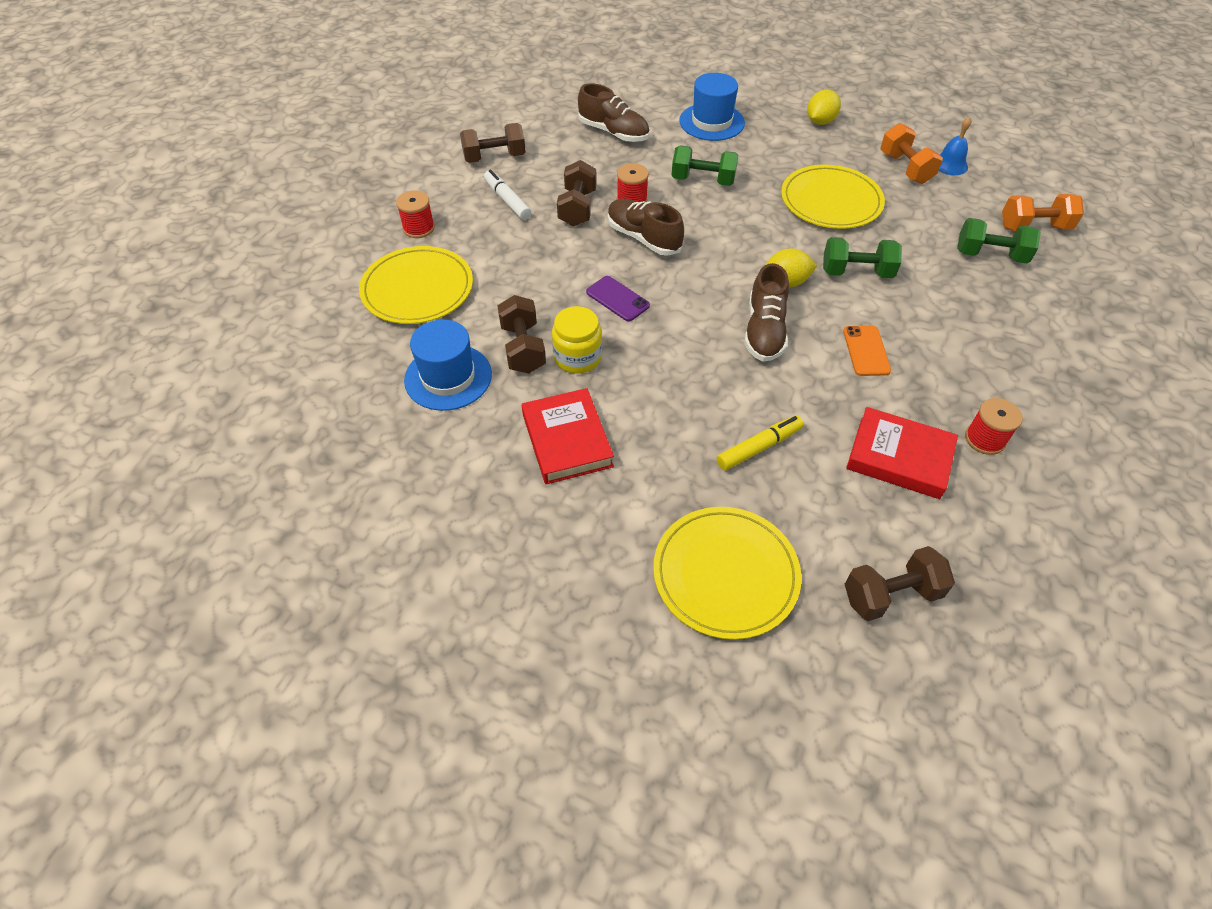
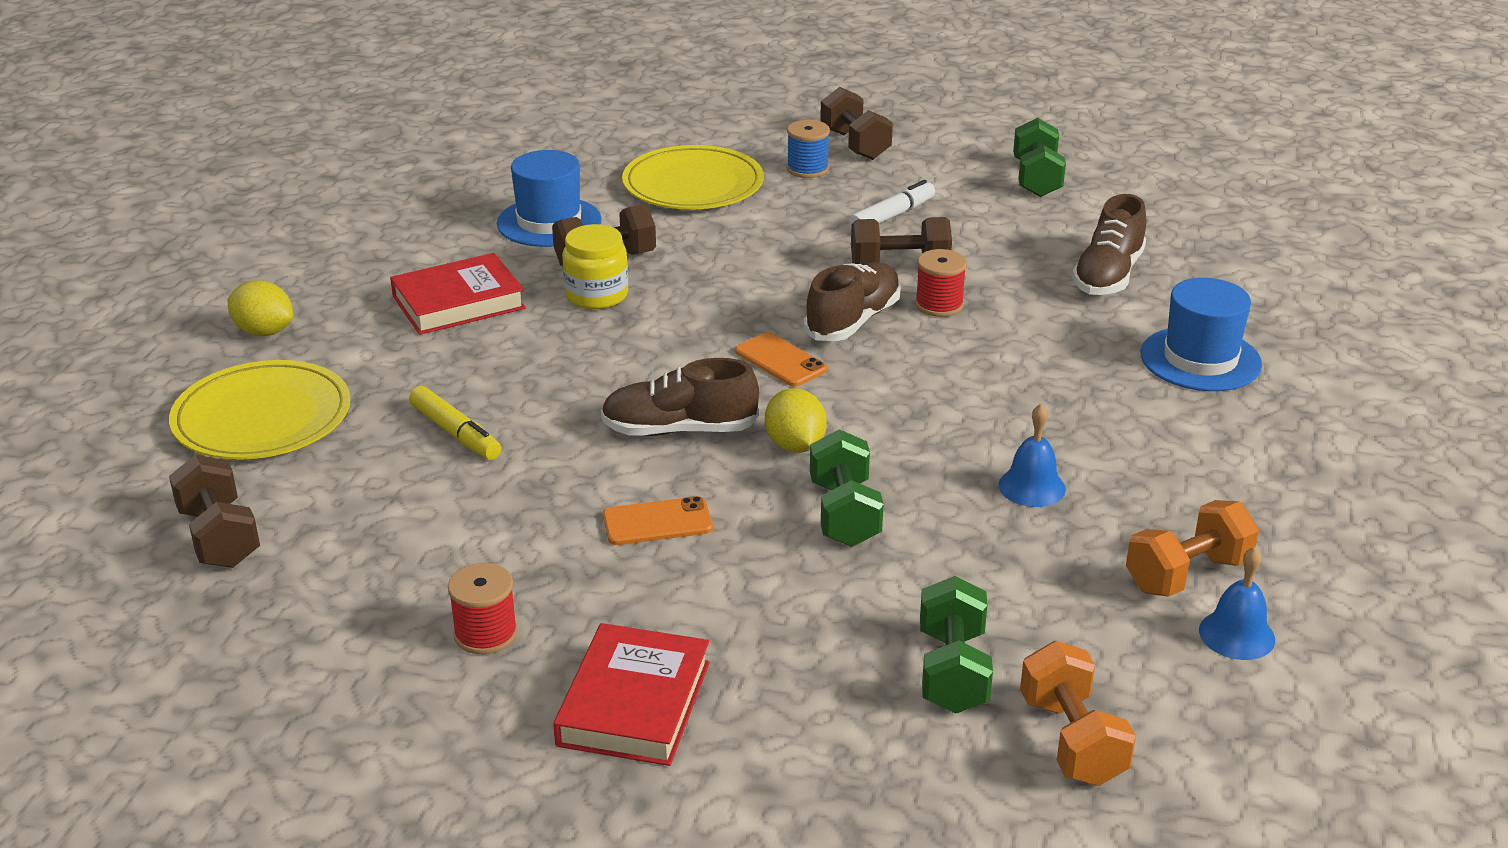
camera: 80 degrees right, 20 degrees down
(419, 228) = (807, 169): red spool -> blue spool
(494, 157) = (985, 195): brown dumbbell -> brown dumbbell (855, 144)
(617, 299) = (714, 312): purple phone -> none
(686, 276) = (780, 360): none -> orange phone
(703, 180) = (1023, 360): green dumbbell -> green dumbbell (1036, 179)
(820, 122) = (1284, 473): yellow lemon -> yellow lemon (264, 332)
(831, 201) = (1032, 487): yellow plate -> blue bell
(899, 457) = (444, 549): red book -> red book (634, 703)

